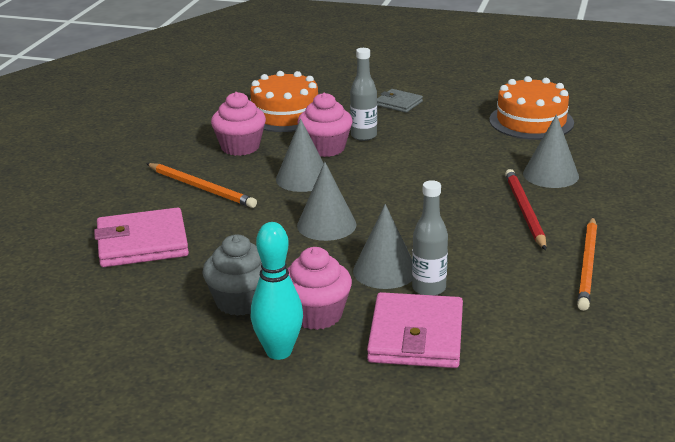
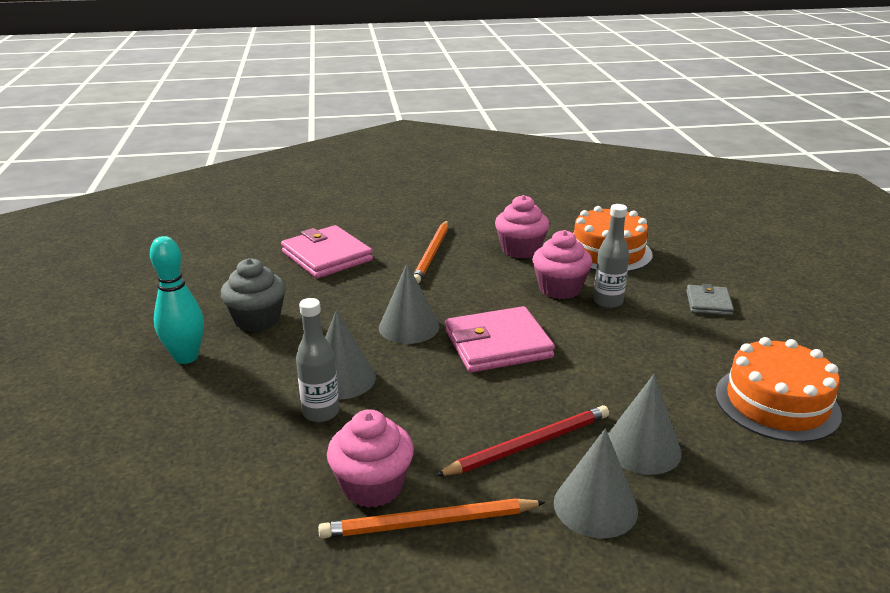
camera: 65 degrees right, 0 degrees up
(303, 178) = (488, 293): grey cone -> grey cone (595, 506)
(316, 315) = (249, 361): pink cupcake -> pink cupcake (372, 486)
(416, 336) = (230, 424): pink wallet -> pink wallet (498, 344)

